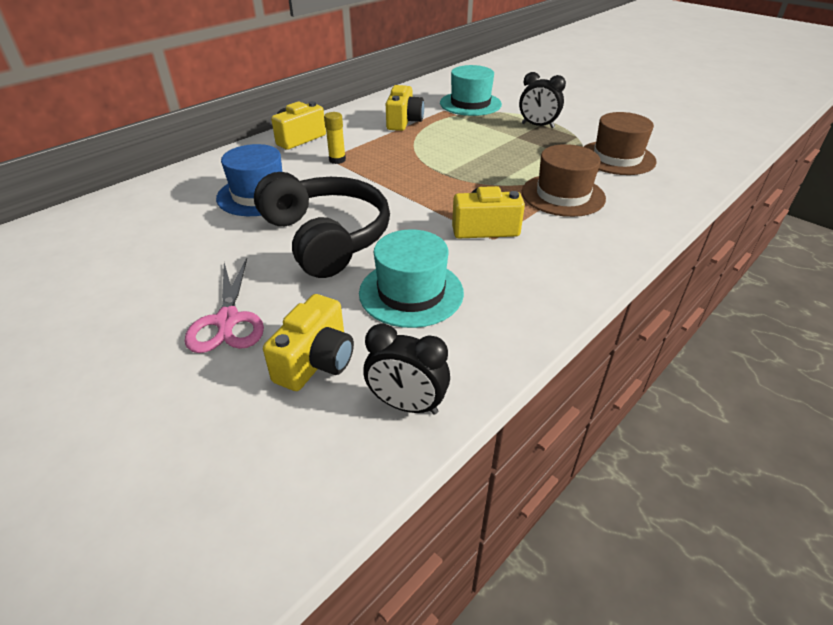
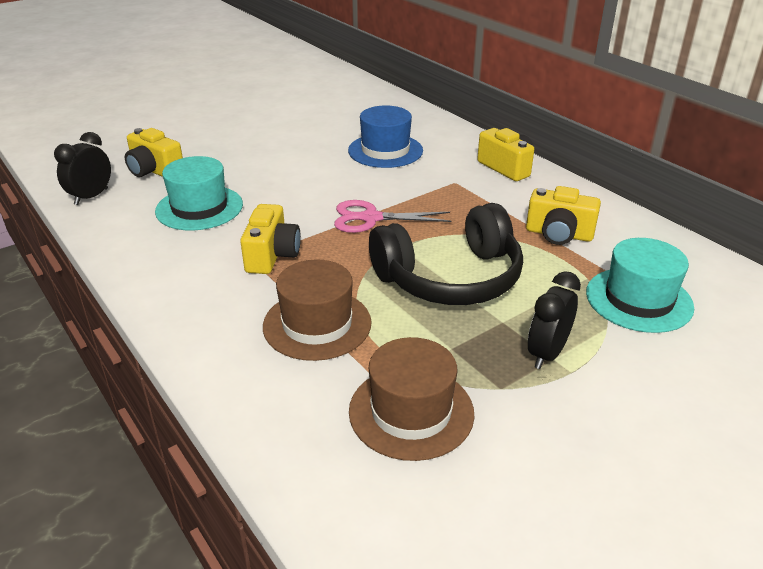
camera: 100 degrees right, 5 degrees down
(227, 320) = (217, 144): pink scissors -> pink scissors (371, 218)
(326, 238) = (299, 177): black headphones -> black headphones (450, 278)
(337, 160) = (449, 187): yellow glue stick -> none

